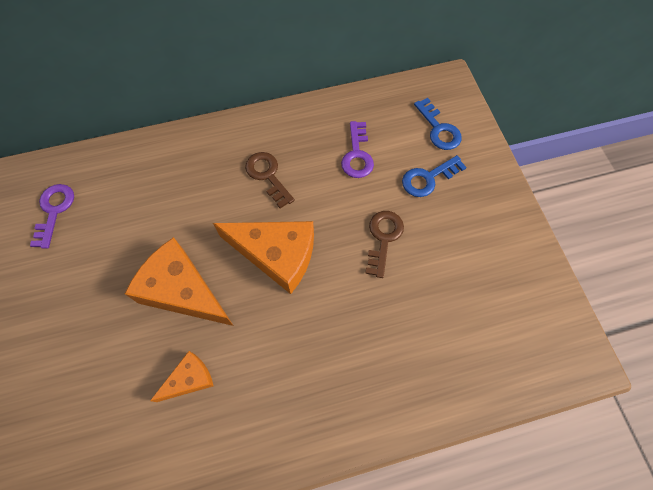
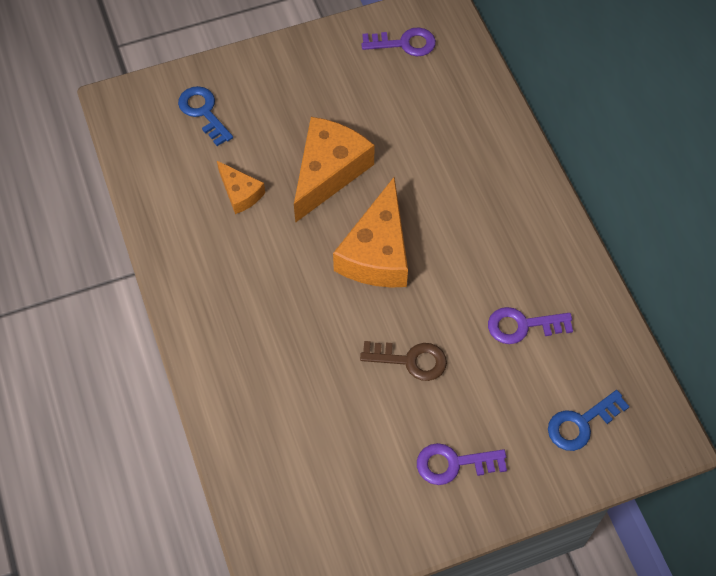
camera: 85 degrees right, 5 degrees down
(267, 175) = (477, 231): brown key -> none
(428, 178) = (500, 410): blue key -> blue key (203, 112)
(473, 216) = (453, 464): none -> purple key

